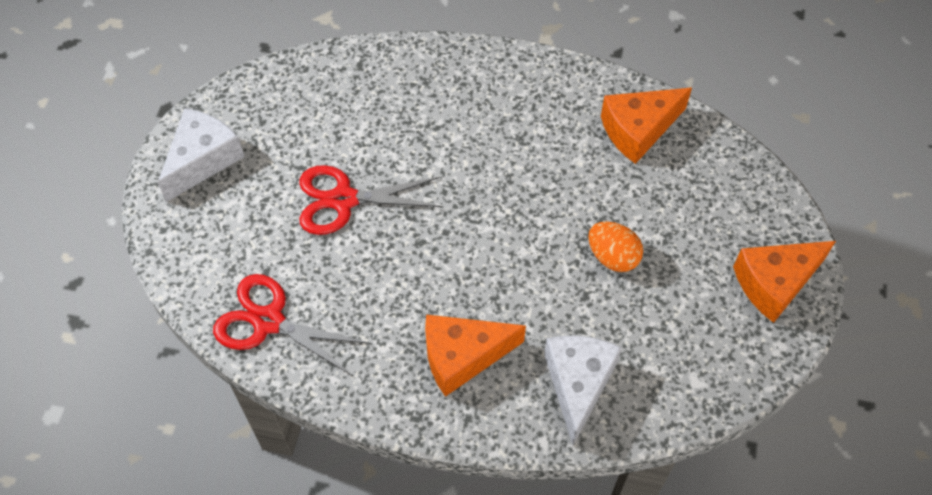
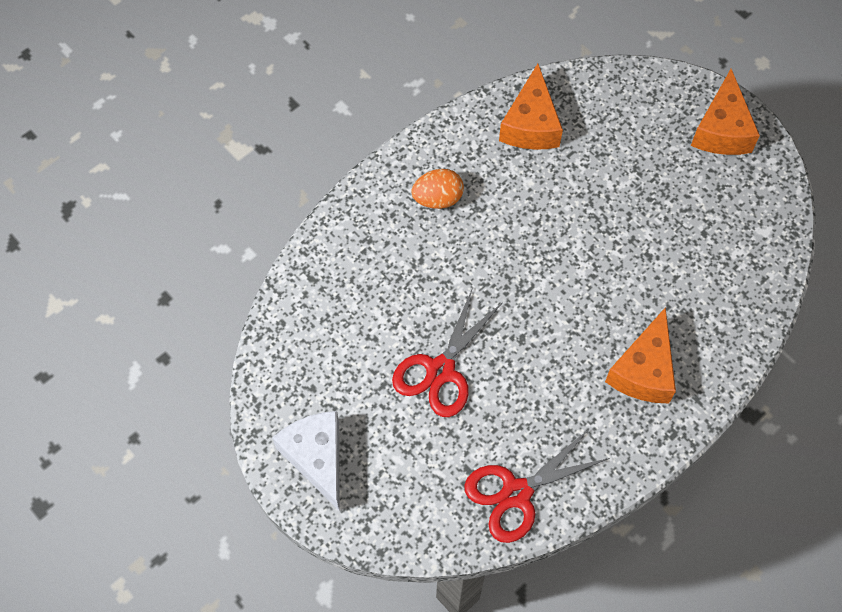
camera: 55 degrees left, 5 degrees up
(578, 384) = (717, 307): white cheese -> none
(612, 257) = (629, 216): orange egg -> orange egg (437, 199)

